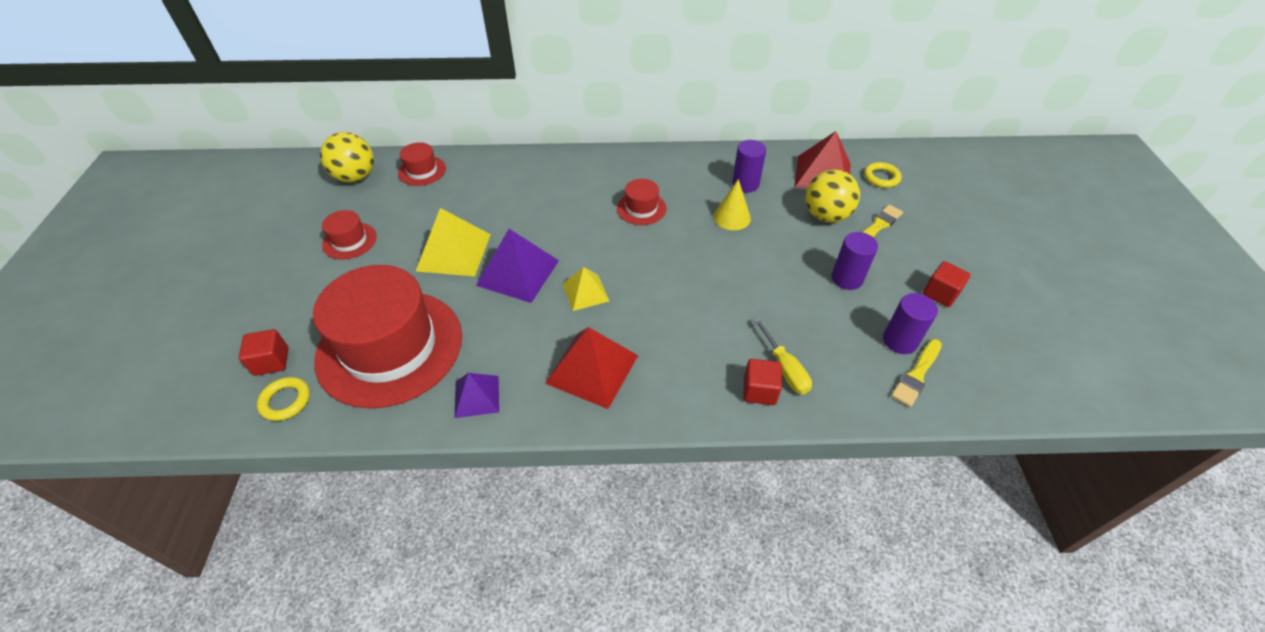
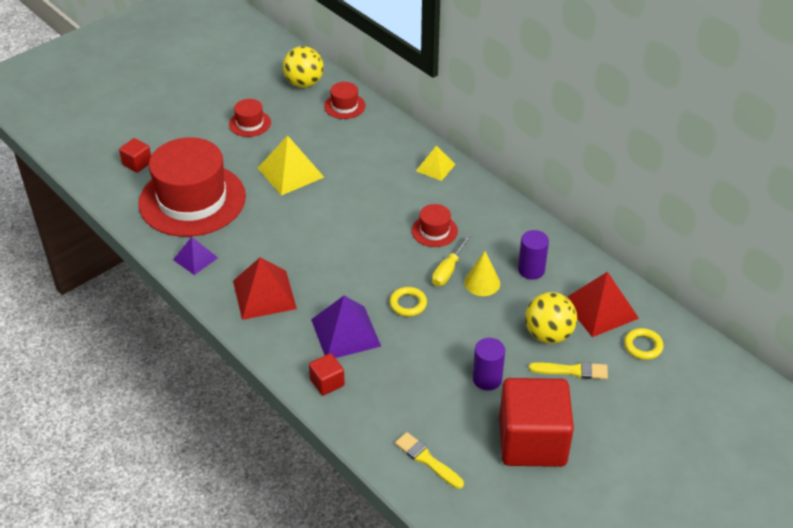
camera: 50 degrees right, 5 degrees down
(285, 401) = (120, 189): yellow ring -> yellow ring (408, 304)
(518, 273) = (305, 212): purple pyramid -> purple pyramid (345, 332)
(585, 292) = (323, 253): yellow pyramid -> yellow pyramid (435, 167)
(785, 369) = (359, 386): yellow screwdriver -> yellow screwdriver (447, 271)
(900, 341) = (452, 437): purple cylinder -> none
(916, 375) = (427, 460): yellow brush -> yellow brush turned 45 degrees clockwise
(940, 293) = (532, 441): red cube -> red cube, size x2.31

